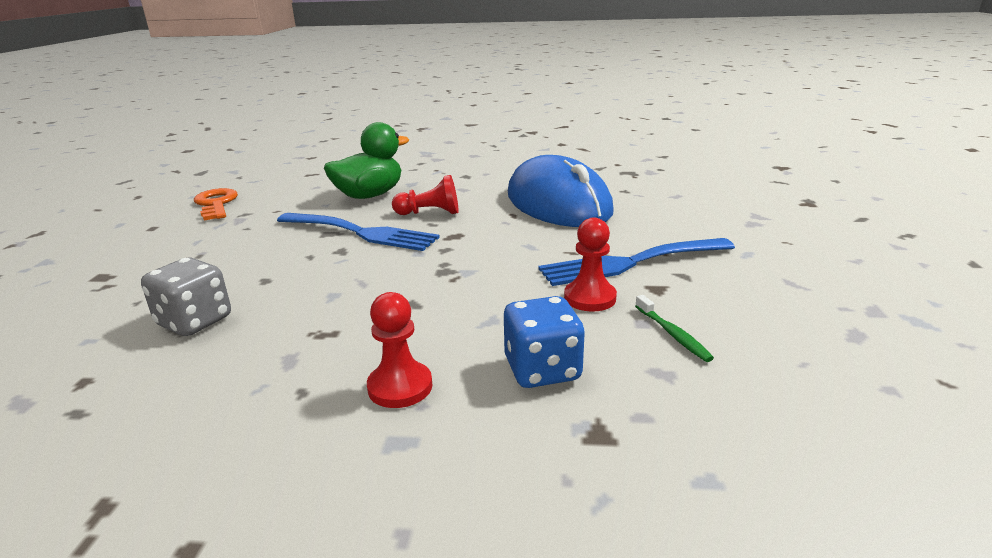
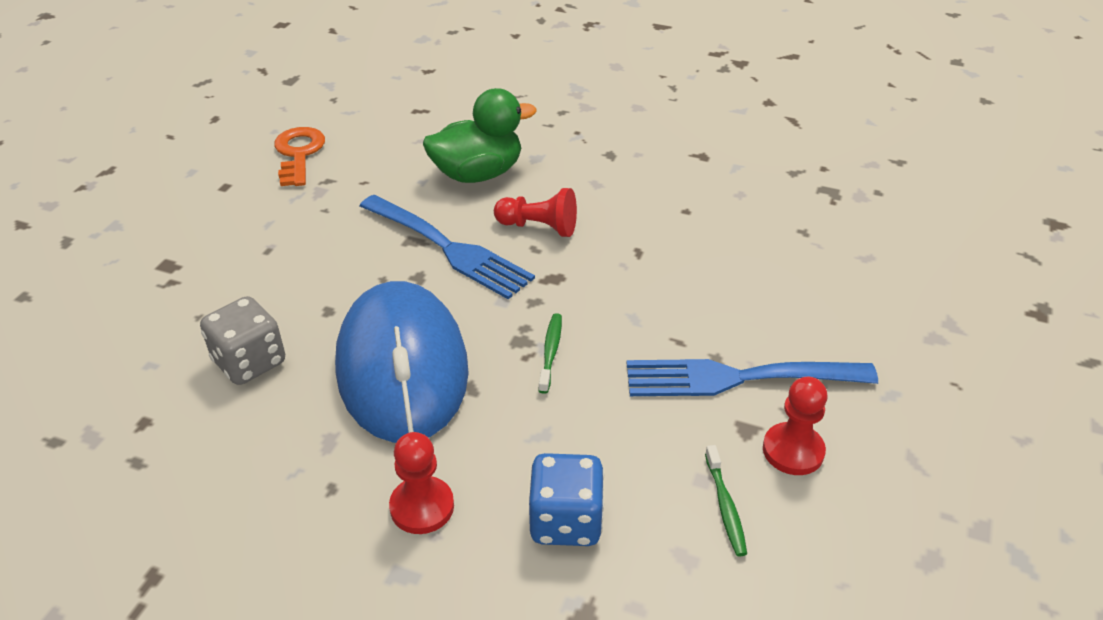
camera: 15 degrees right, 15 degrees up
(473, 273) = (550, 352): none -> green toothbrush
(558, 203) = (704, 241): blue mouse -> blue mouse (403, 367)
(590, 298) = (662, 426): red pawn -> red pawn (793, 451)

